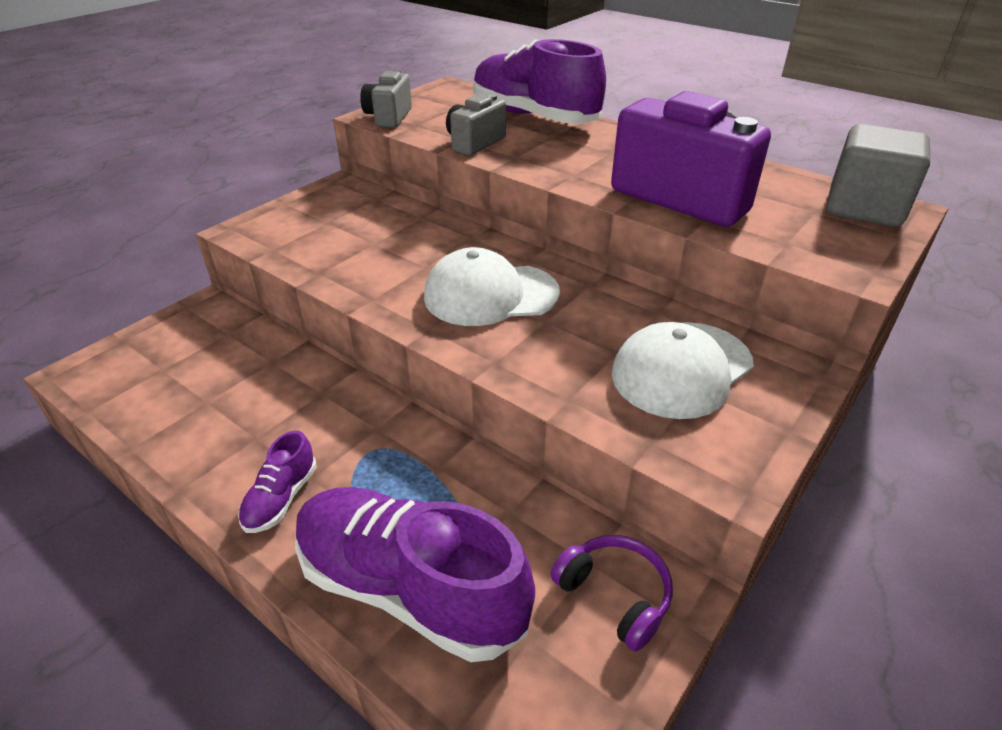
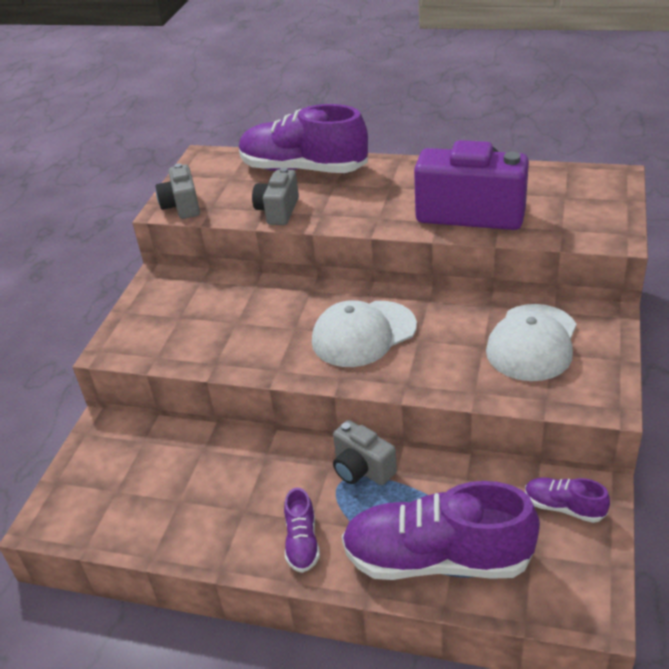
camera: 20 degrees left, 0 degrees up
(408, 444) = (362, 469): none -> grey camera
(614, 595) = (564, 507): purple headphones -> purple shoe
(864, 208) = (594, 183): grey cube -> none

